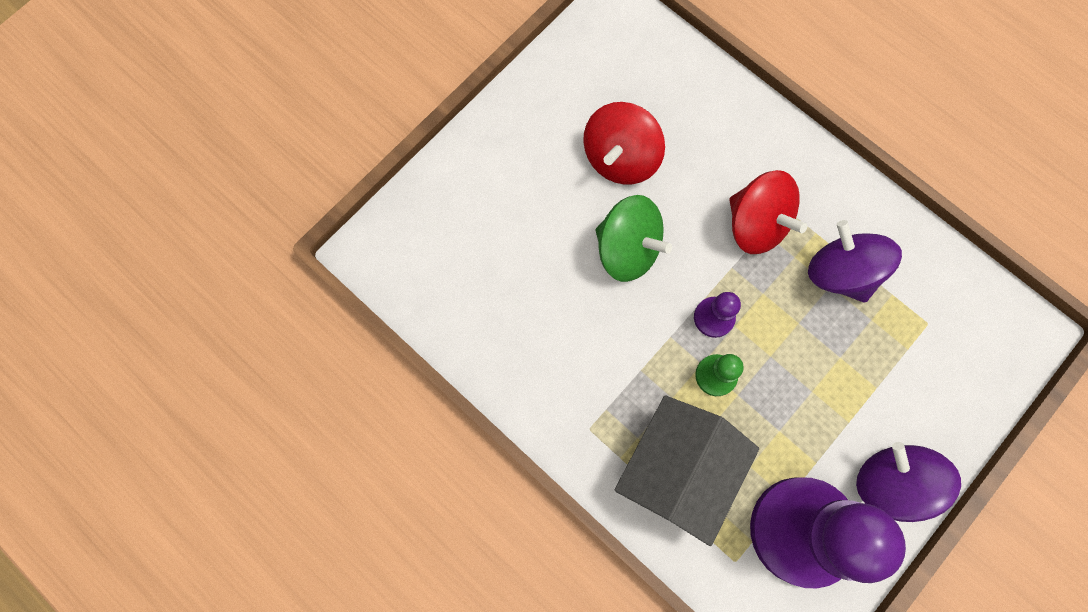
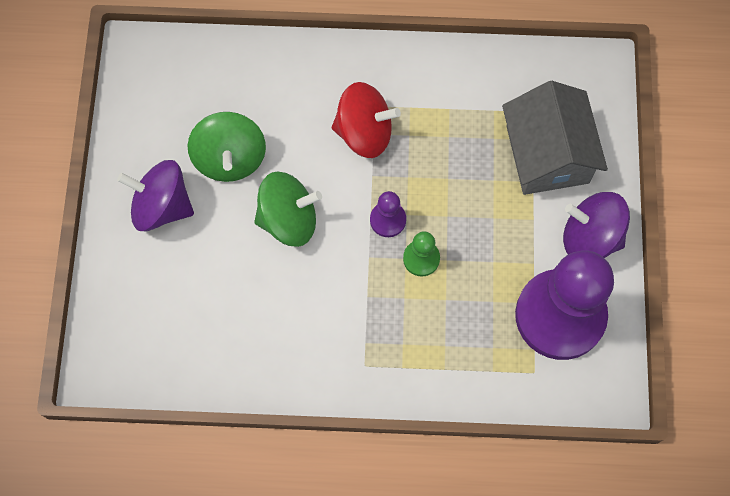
camera: 40 degrees left, 5 degrees down
(620, 158) = (230, 159): red spinning top -> green spinning top
(677, 470) = (447, 343): grey house -> grey house (547, 154)
(840, 272) = (448, 122): purple spinning top -> purple spinning top (162, 206)

